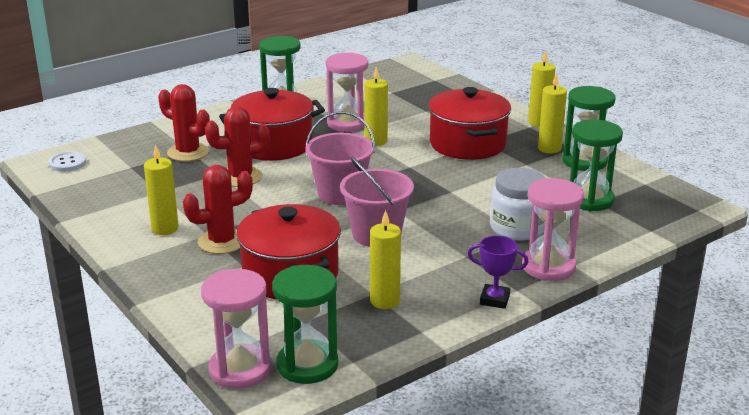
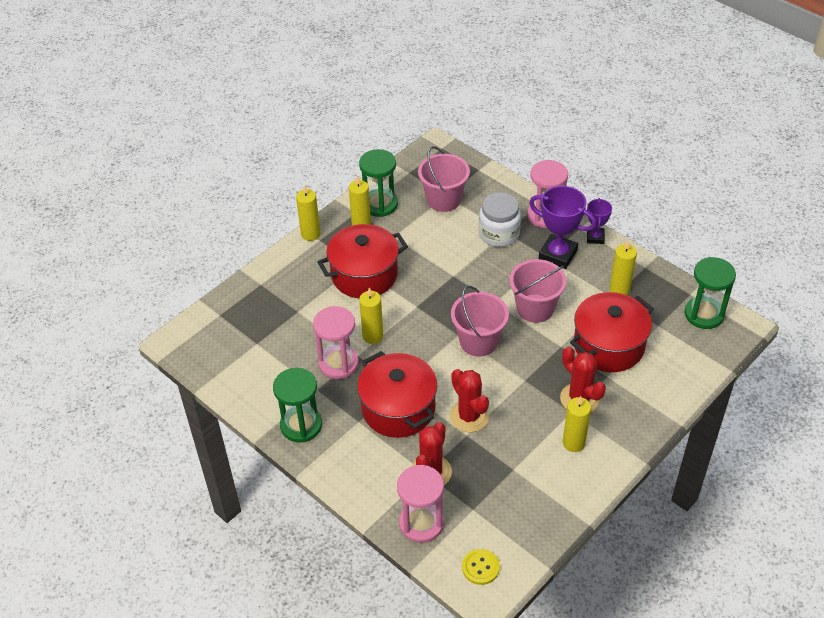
camera: 100 degrees left, 20 degrees up
(67, 163) = (480, 567): white button -> yellow button
(240, 369) = (724, 346): pink hourglass -> pink hourglass (421, 523)
(467, 264) = (558, 254): none -> purple trophy
(589, 200) = (443, 200): green hourglass -> pink bucket

